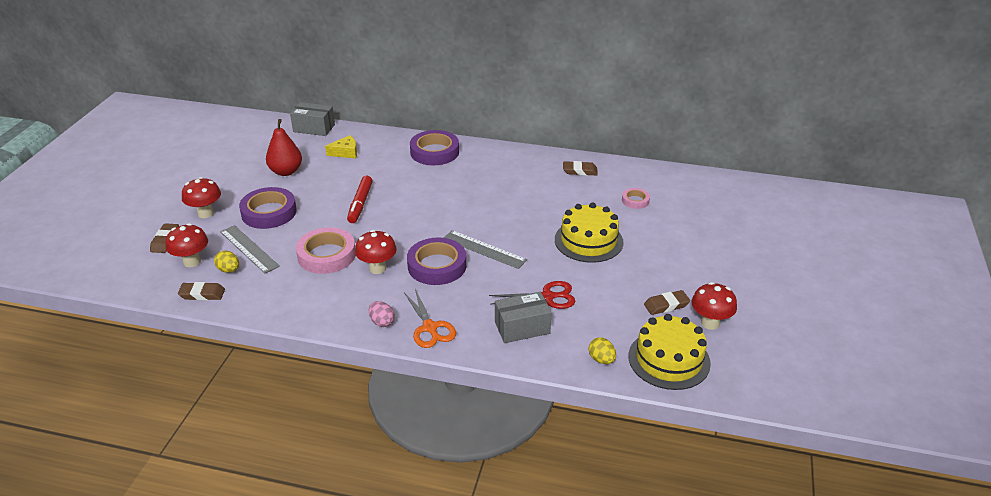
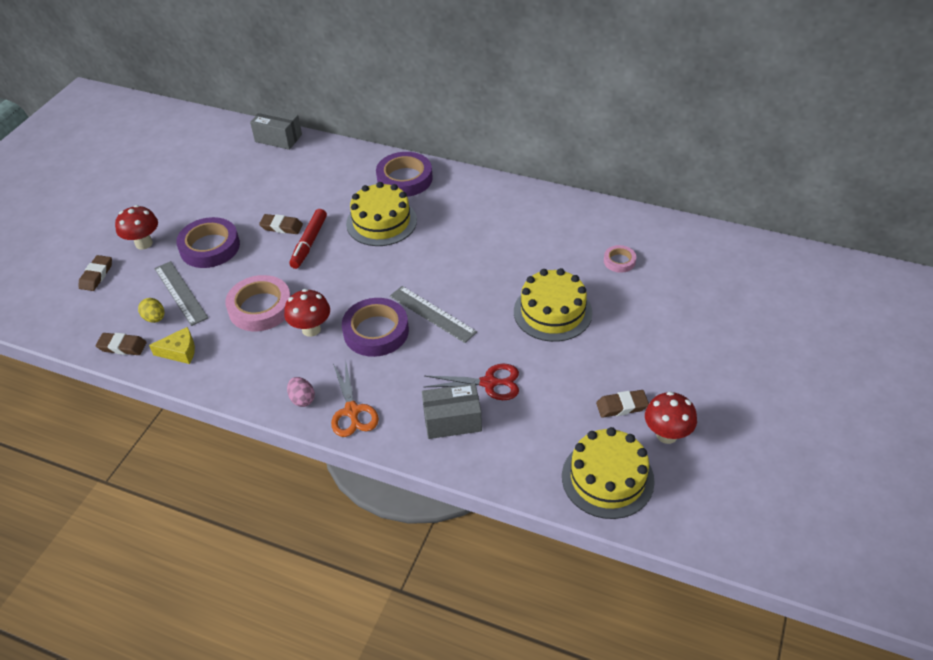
camera: 10 degrees right, 10 degrees up
(192, 262) = (119, 304): red mushroom -> none
(286, 171) = (237, 194): red pear -> none
(345, 152) = (306, 173): yellow cheese -> yellow cheese (179, 351)
(422, 184) = (381, 222): none -> yellow cake
(580, 171) = (564, 216): brown eraser -> brown eraser (281, 227)
(601, 359) = (531, 471): yellow egg -> none

